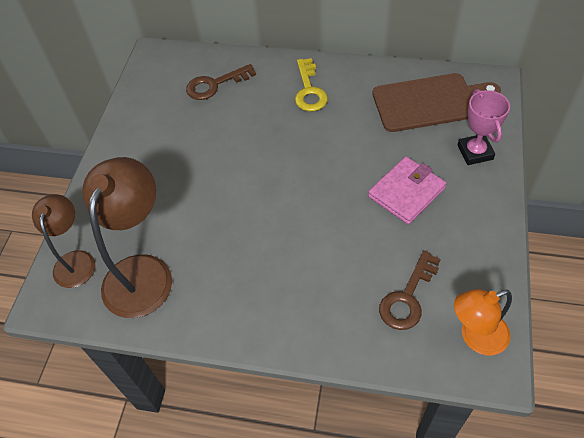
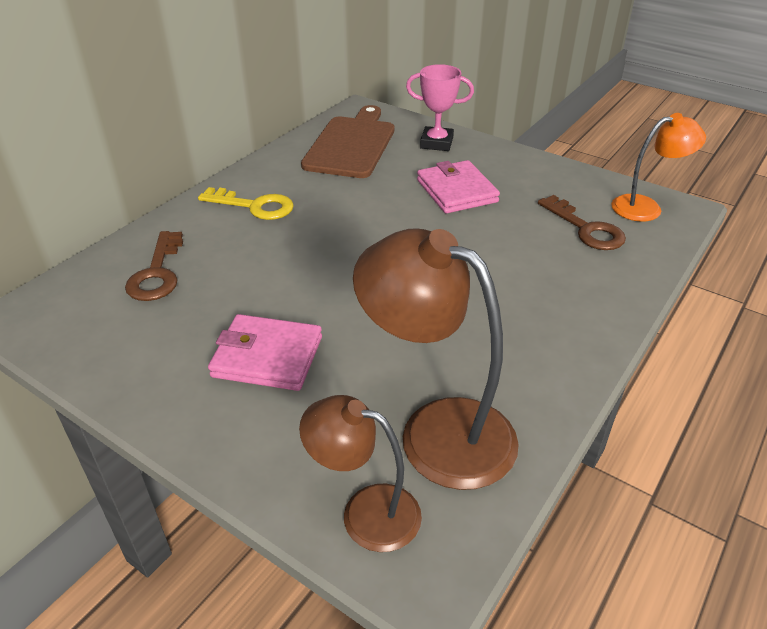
camera: 70 degrees left, 15 degrees down
(168, 169) = (267, 356): none -> pink wallet
(475, 337) = (646, 207): orange lamp -> orange lamp turned 105 degrees counterclockwise

